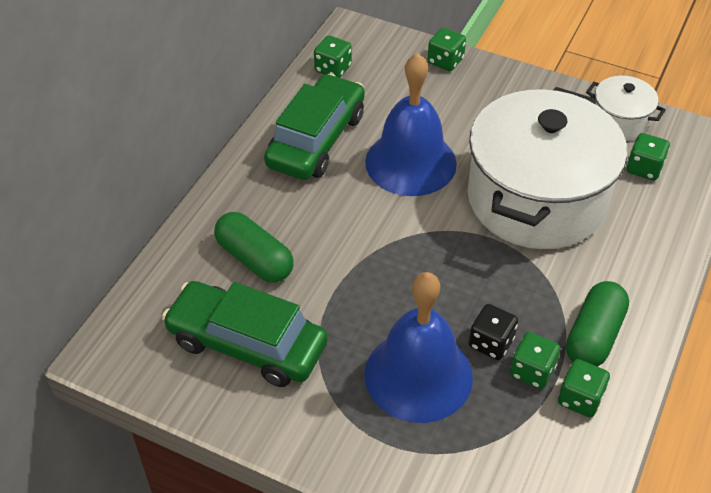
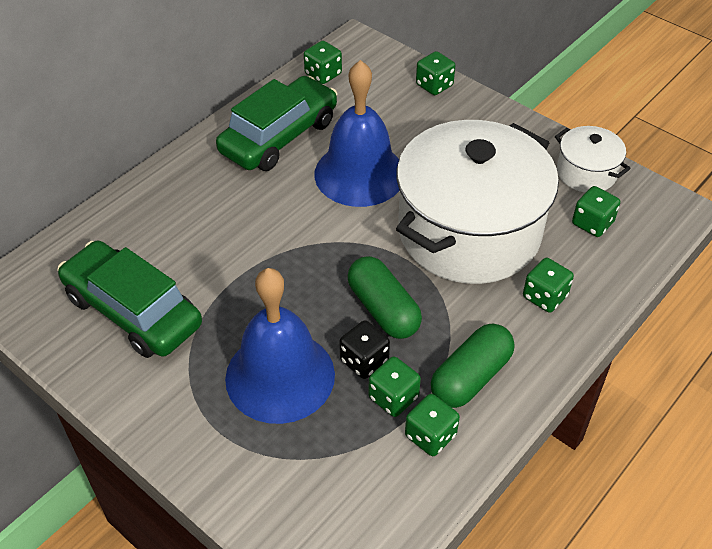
camera: 15 degrees right, 0 degrees up
(255, 259) = (174, 234): green capsule -> green capsule (383, 309)
(629, 246) = (544, 296): none -> green dice

